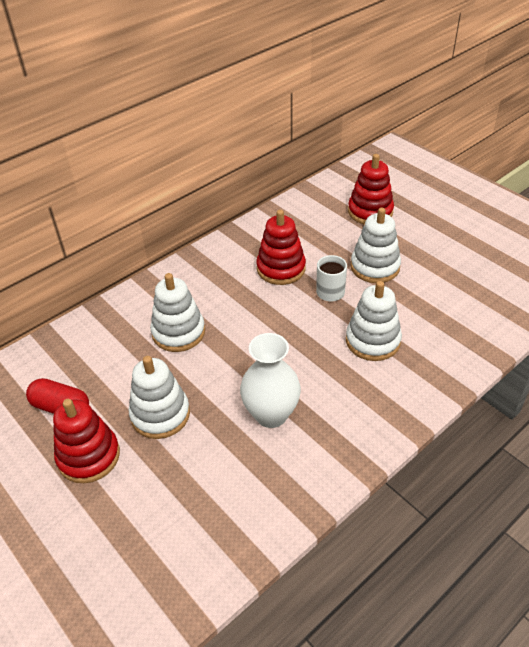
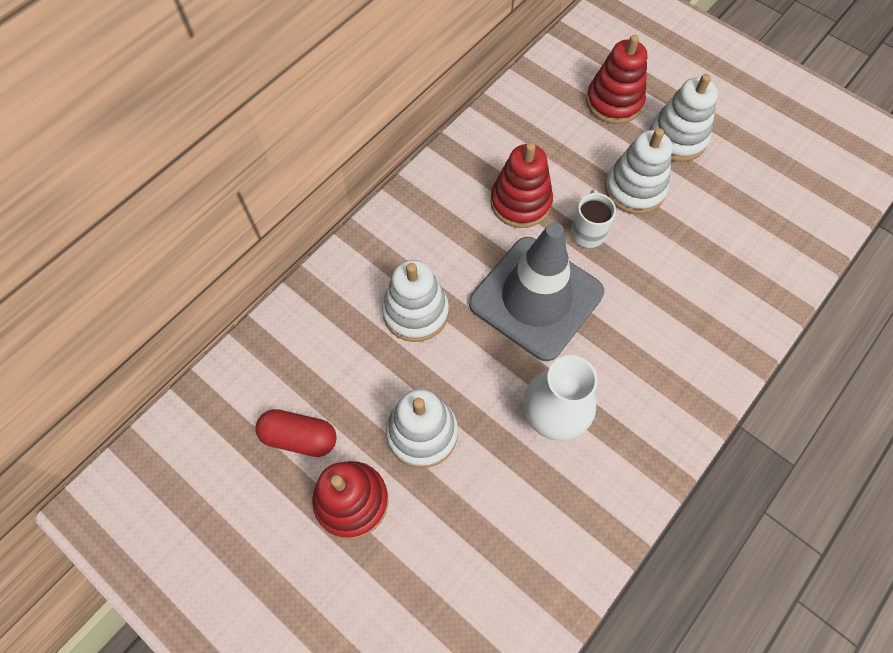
camera: 10 degrees left, 20 degrees up
(278, 331) = (536, 298): none -> grey traffic cone
(372, 341) = (650, 300): white stacking toy -> white stacking toy (677, 138)

